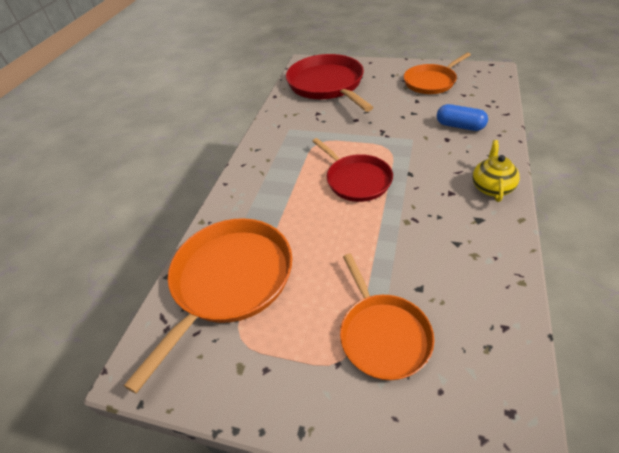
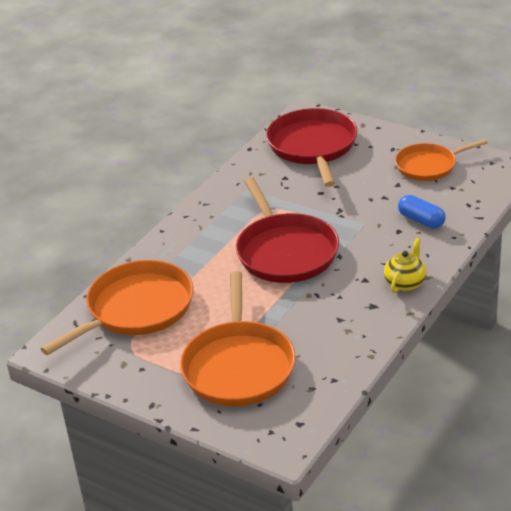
camera: 15 degrees right, 10 degrees down
(356, 180) = (285, 251): red pan -> red pan, size x1.57
(382, 334) = (238, 366): orange pan -> orange pan, size x1.57

